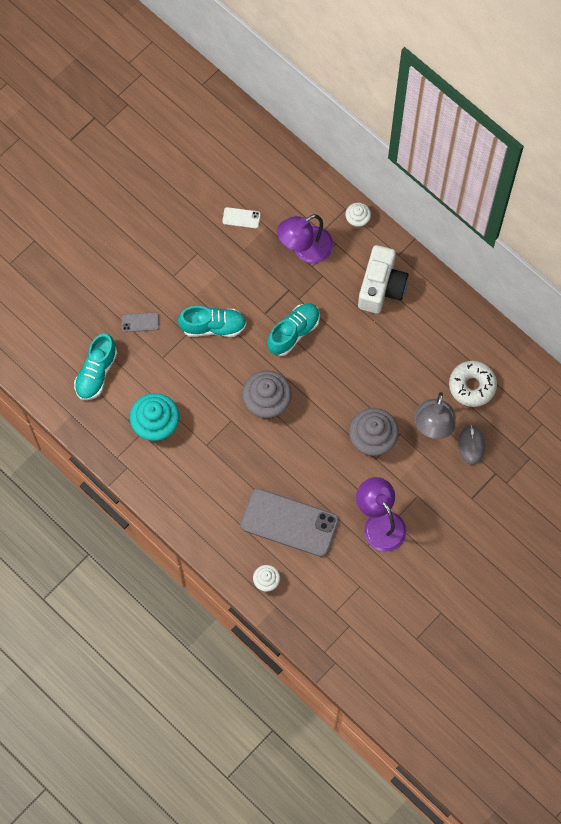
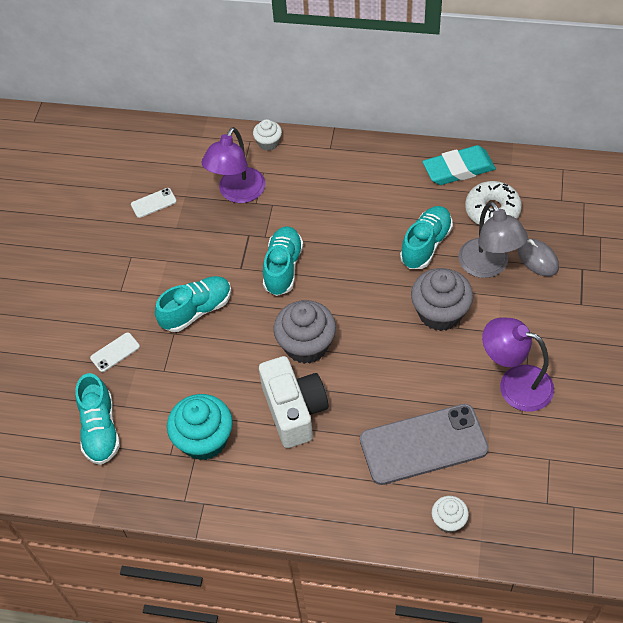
camera: 30 degrees left, 15 degrees down
(140, 322) = (115, 352): grey phone -> white phone
(381, 287) = (336, 182): white camera -> white camera (294, 410)
(404, 381) = (426, 245): none -> turquoise shoe
(476, 336) = (458, 169): none -> turquoise eraser

